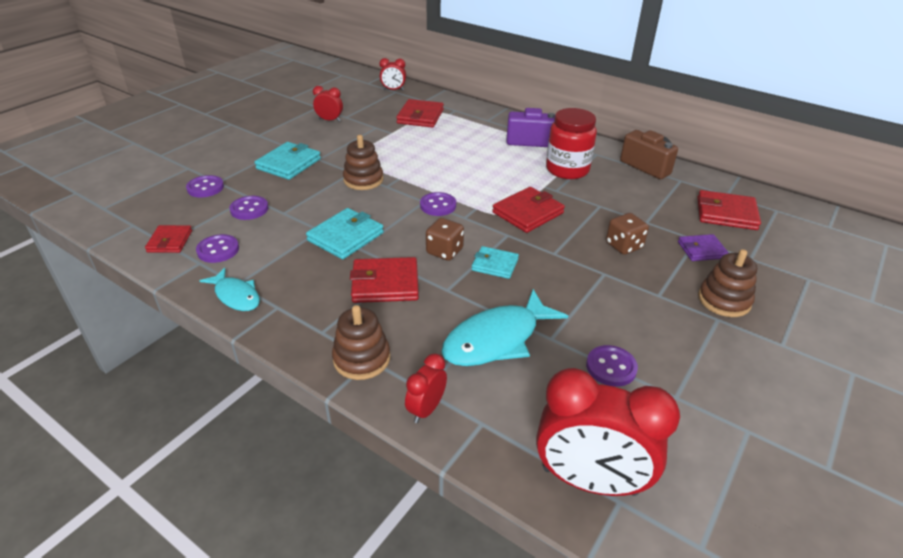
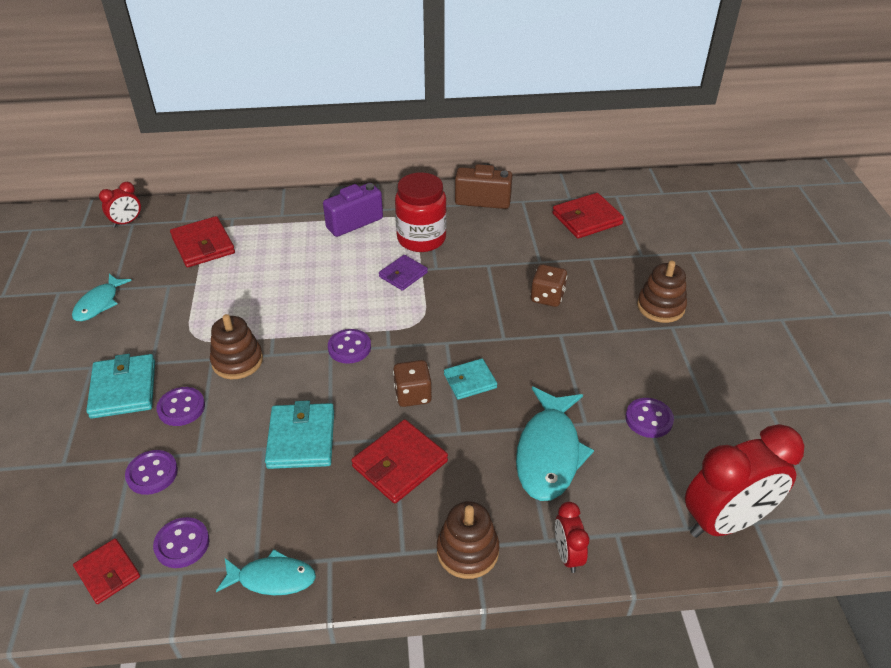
camera: 40 degrees left, 5 degrees up
(205, 188) = (57, 480): purple button -> purple button (181, 408)
(329, 120) = (99, 303): red clock -> turquoise fish
(528, 213) = (438, 308): red wallet -> none
(701, 250) = (604, 267): purple wallet -> purple wallet (403, 275)

